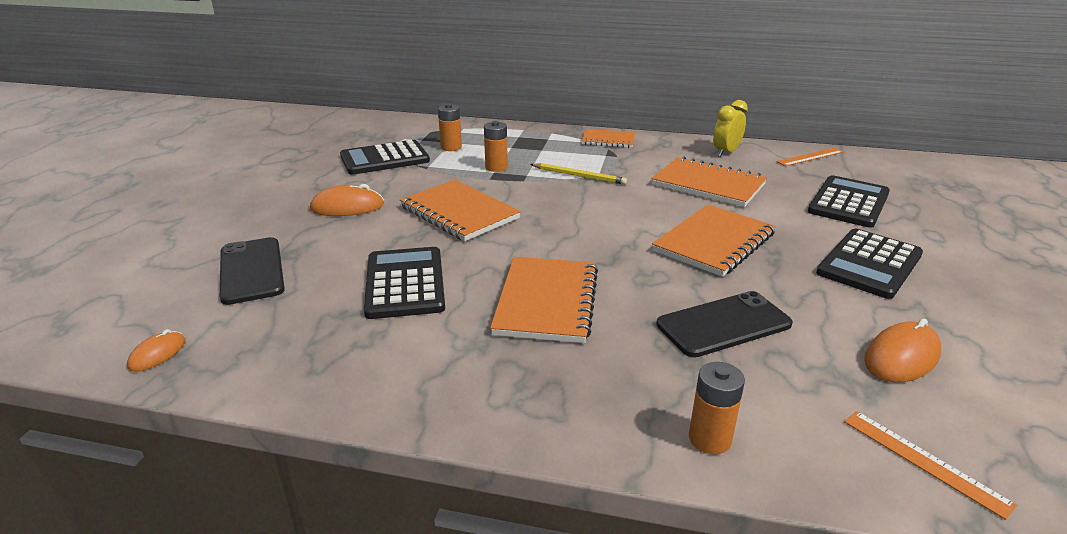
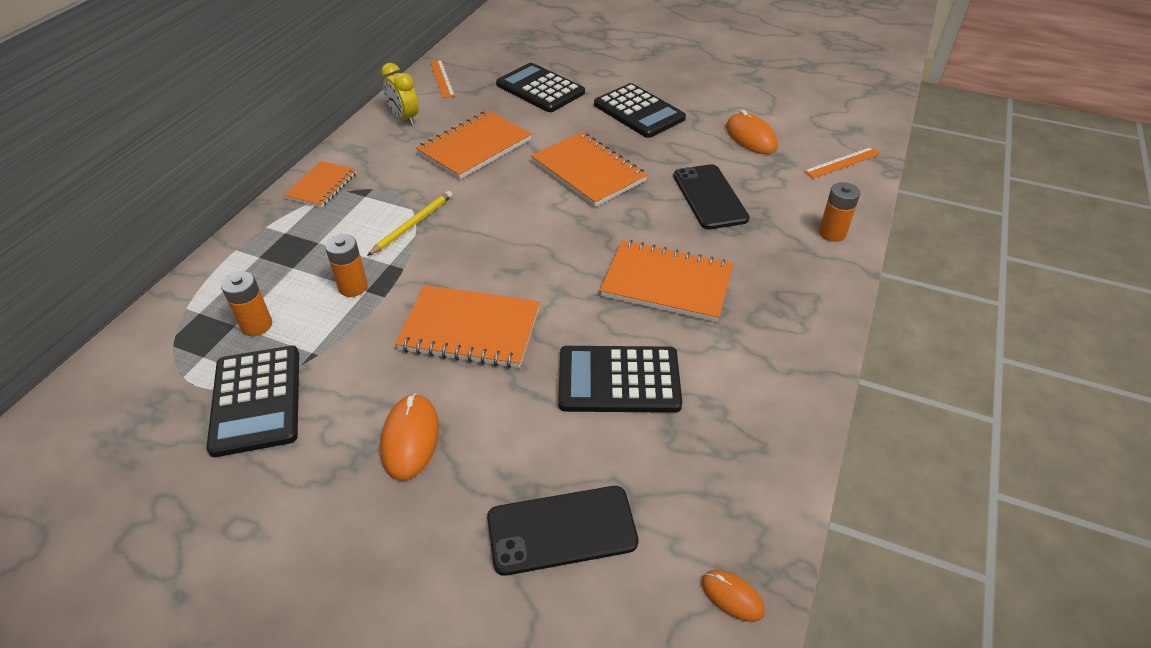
camera: 80 degrees left, 15 degrees up
(459, 213) = (470, 329): orange notebook -> orange notebook turned 45 degrees clockwise

